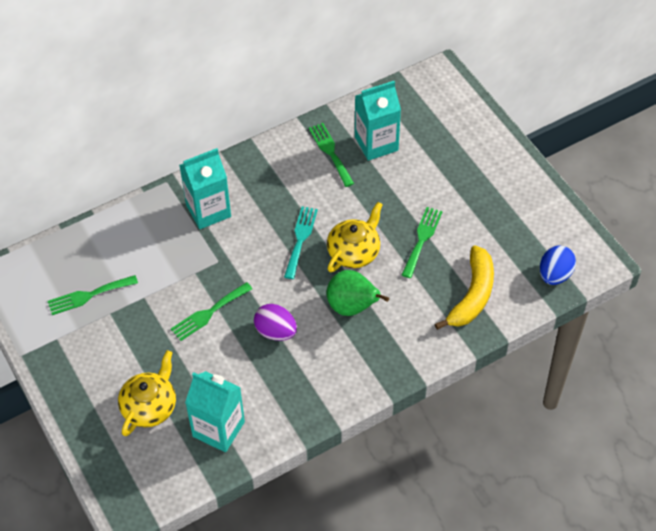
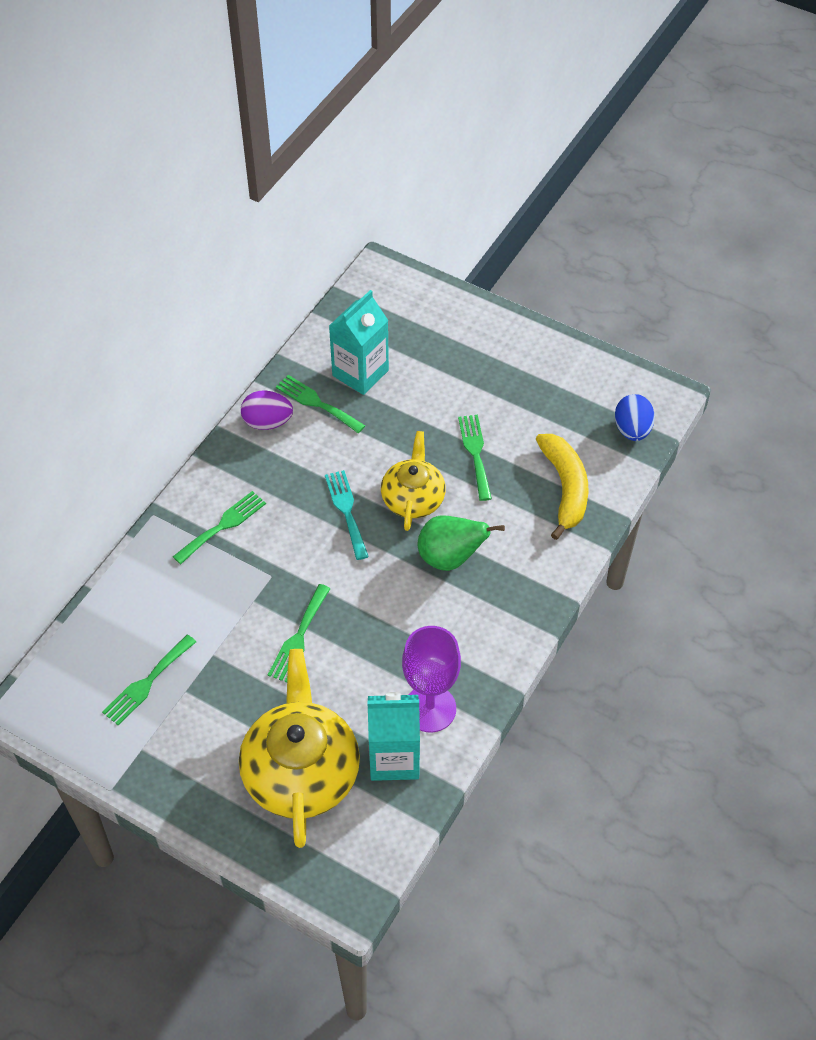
camera: 30 degrees left, 0 degrees up
(150, 406) = (301, 771): yellow teapot -> yellow teapot, size x1.64
(208, 211) = (223, 525): turquoise carton -> green fork
(266, 407) = (430, 708): none -> purple goblet
(276, 332) = (386, 622): purple egg -> purple egg (267, 422)

